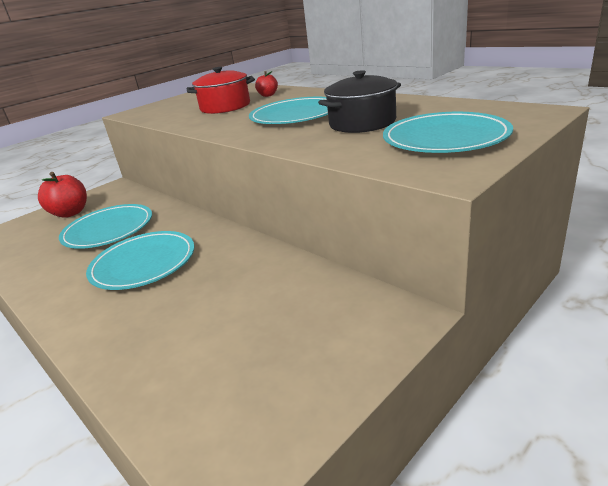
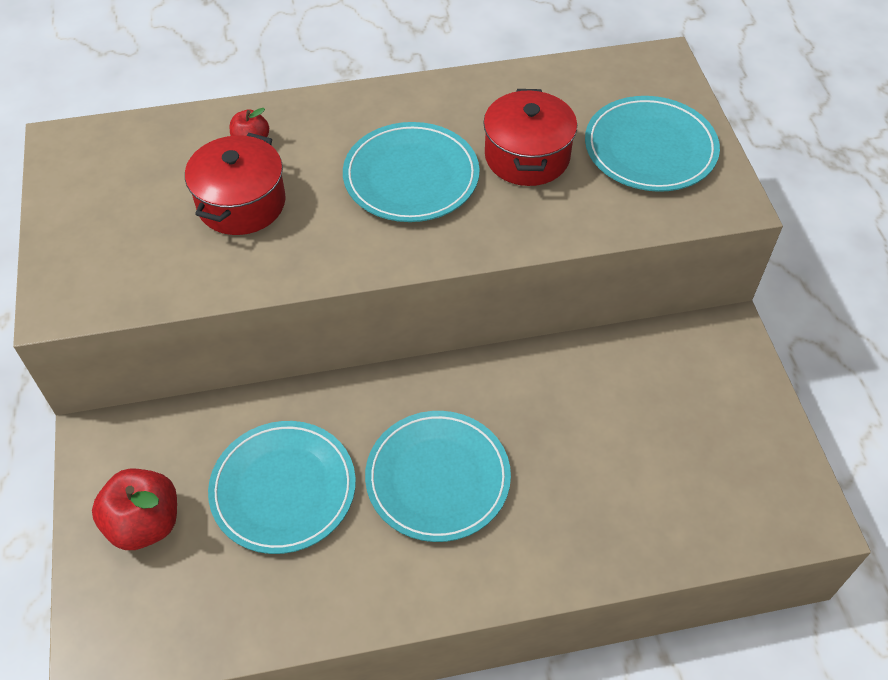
camera: 60 degrees left, 25 degrees up
(362, 123) = (527, 156): black pot -> red pot

